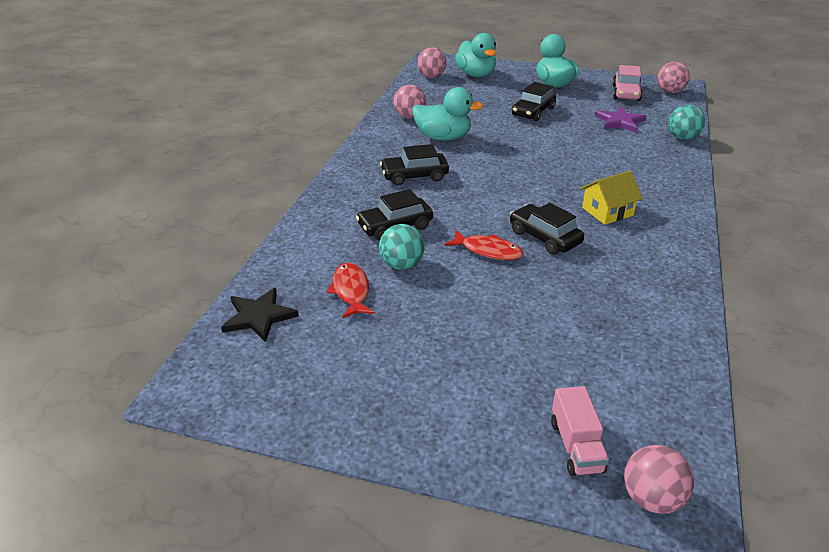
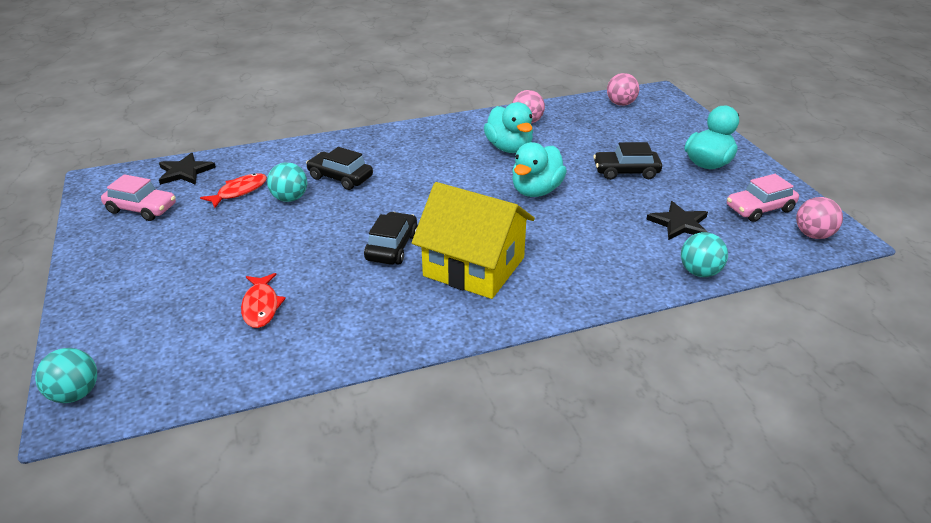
camera: 55 degrees right, 0 degrees up
(308, 369) = (141, 208): none -> pink car
(414, 176) = (426, 159): black car -> none
(476, 75) = (661, 121): turquoise duck -> turquoise duck (536, 191)
(488, 251) = (344, 227): red fish -> red fish (261, 306)
(576, 446) = (117, 342): pink truck -> none
(607, 211) = (474, 267): yellow house -> yellow house, size x1.92
(619, 121) = (679, 223): purple star -> black star
(651, 498) = (75, 394): pink ball -> turquoise ball

